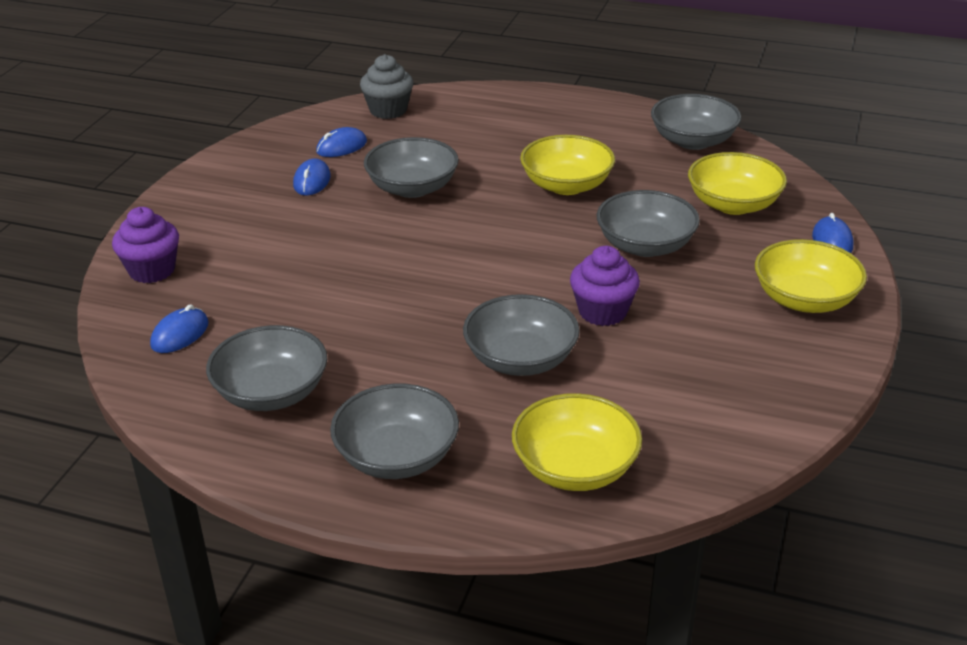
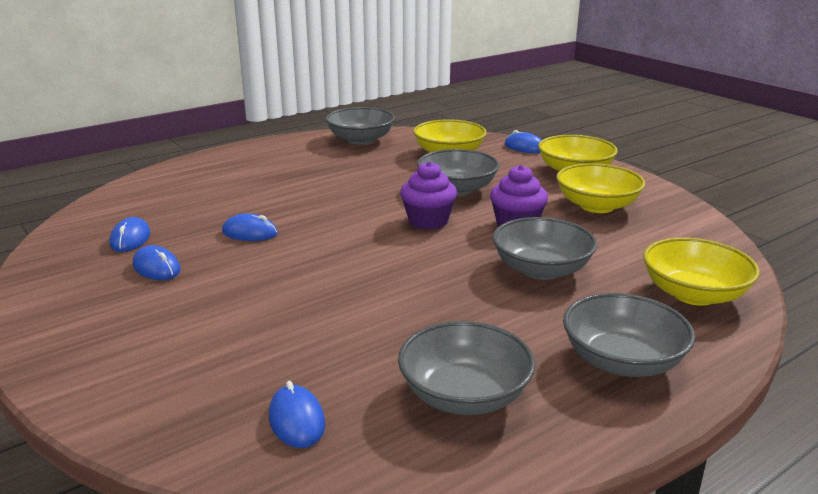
camera: 55 degrees left, 10 degrees down
(152, 270) = (150, 402): purple cupcake -> purple cupcake (428, 221)
(388, 110) = (117, 205): grey cupcake -> none
(412, 188) = (250, 233): grey bowl -> blue mouse
(566, 185) = (346, 186): yellow bowl -> yellow bowl (597, 206)

